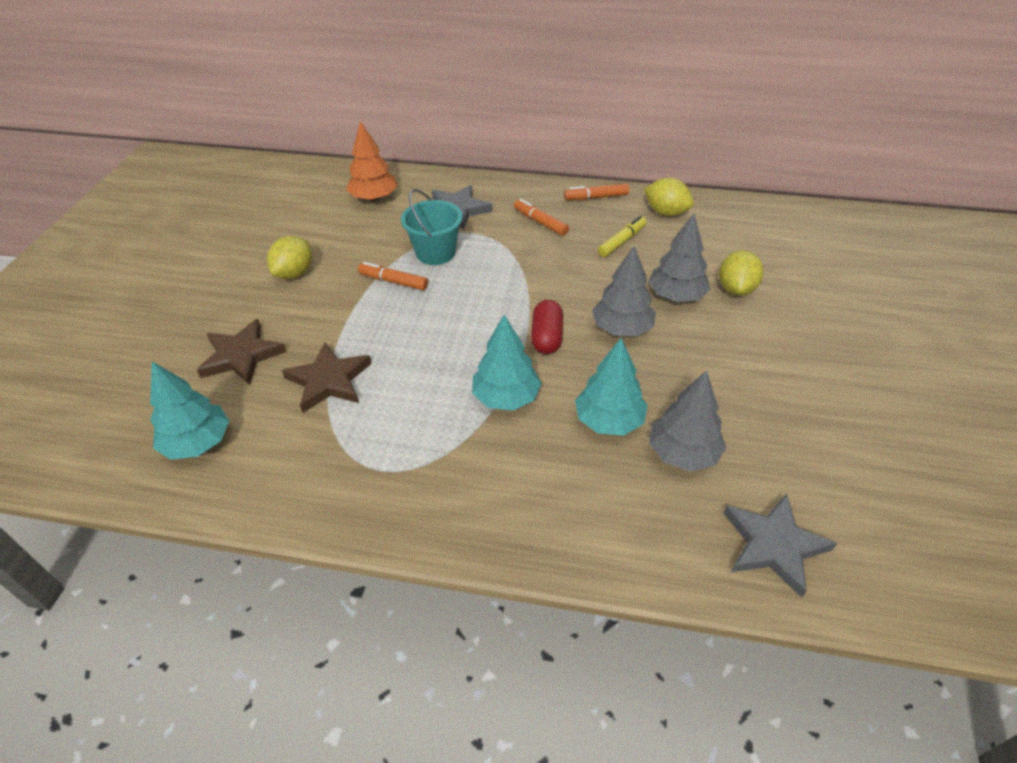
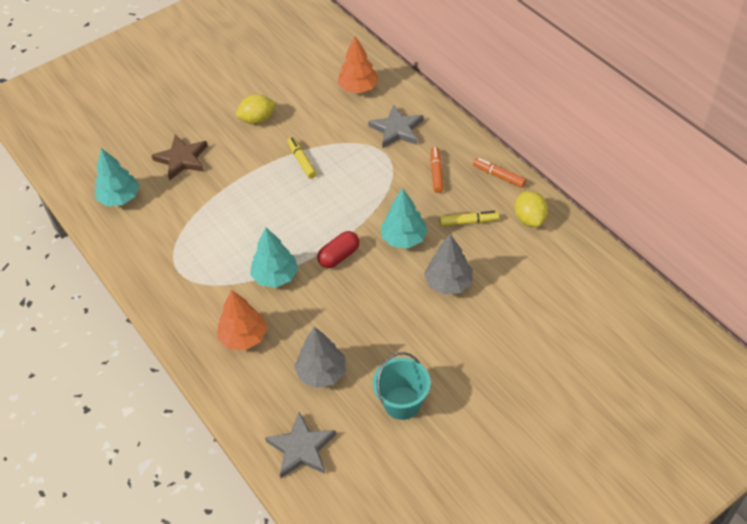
camera: 45 degrees right, 5 degrees up
(329, 380) = (205, 204): brown star -> none
(393, 281) = (302, 161): orange marker -> yellow marker
(435, 253) = (347, 155): turquoise bucket -> turquoise bucket (402, 403)
(553, 481) = (244, 337): none -> orange tree
(609, 421) = (309, 328): turquoise tree -> turquoise tree (404, 238)
(622, 329) = (387, 281): grey tree -> none
(736, 289) = (493, 305): yellow lemon -> none

